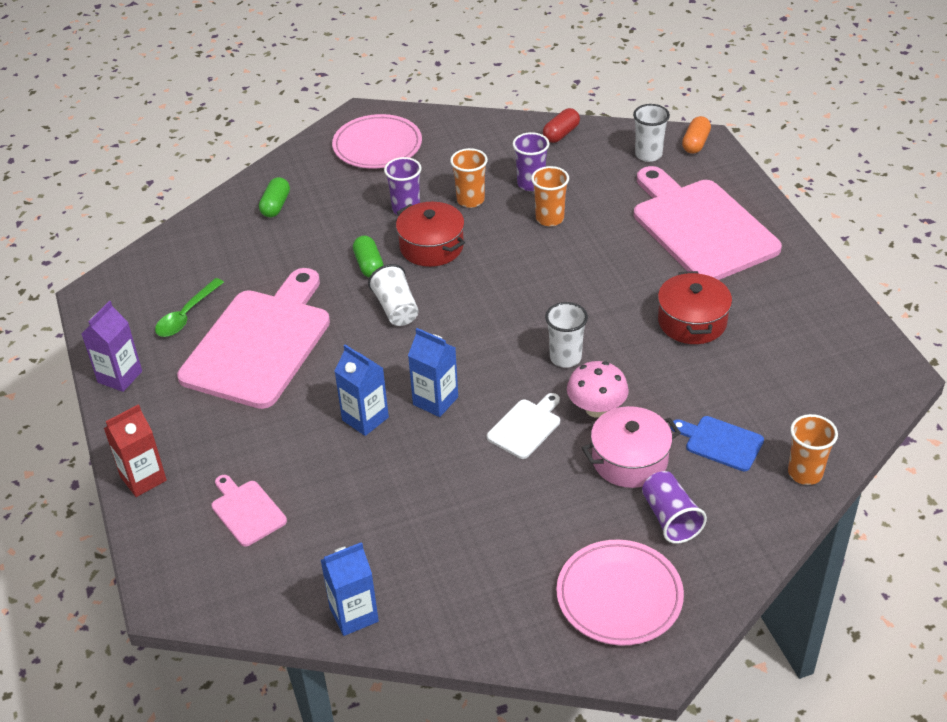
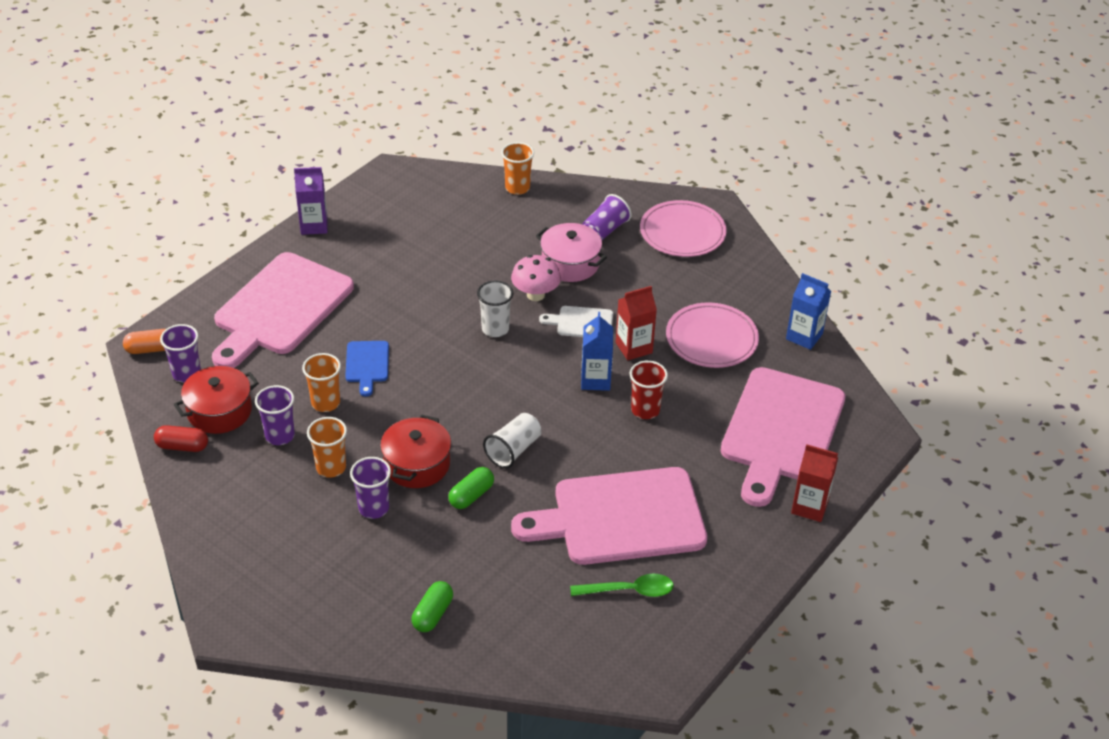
camera: 125 degrees left, 0 degrees up
(120, 377) = (733, 591): purple carton -> purple carton (314, 226)
(246, 511) = (781, 430): pink cutting board -> pink cutting board, size x2.29
(275, 206) = (433, 614): green capsule -> green capsule turned 45 degrees counterclockwise
(365, 419) = (645, 410): blue carton -> red cup
(377, 146) = (281, 582): pink plate -> pink plate (711, 339)
(456, 451) = (634, 348): none -> red carton
(648, 155) = (186, 373): white cup -> purple cup
(692, 321) = (405, 278): red pot -> red pot (219, 411)
(720, 442) = (520, 229): blue cutting board -> blue cutting board (367, 364)

